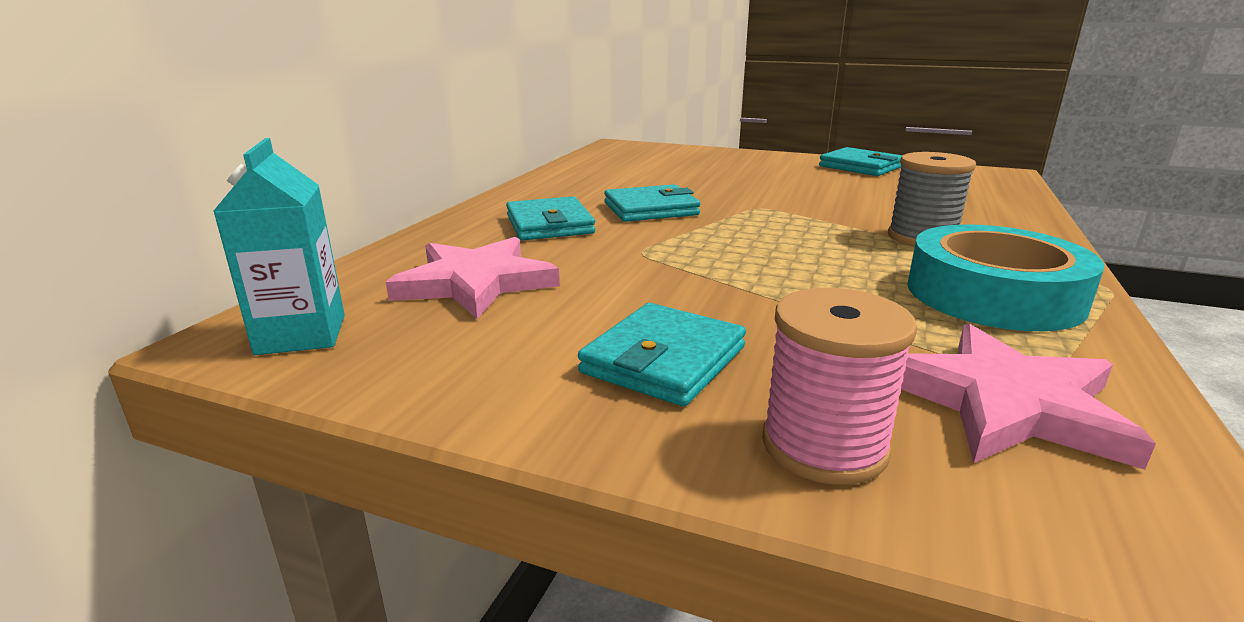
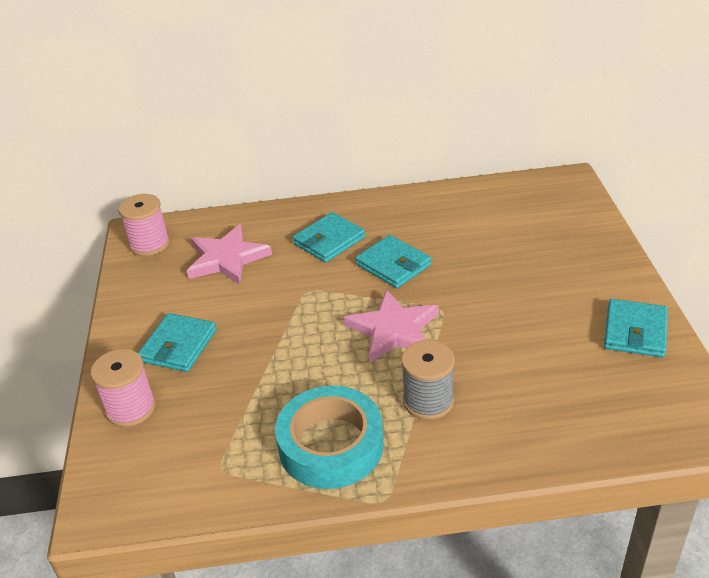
camera: 65 degrees right, 15 degrees up
(301, 335) = (149, 244): turquoise carton -> pink spool
(663, 360) = (178, 346): turquoise wallet -> turquoise wallet turned 75 degrees counterclockwise
(1006, 403) = (190, 457): pink star -> pink star (393, 330)

